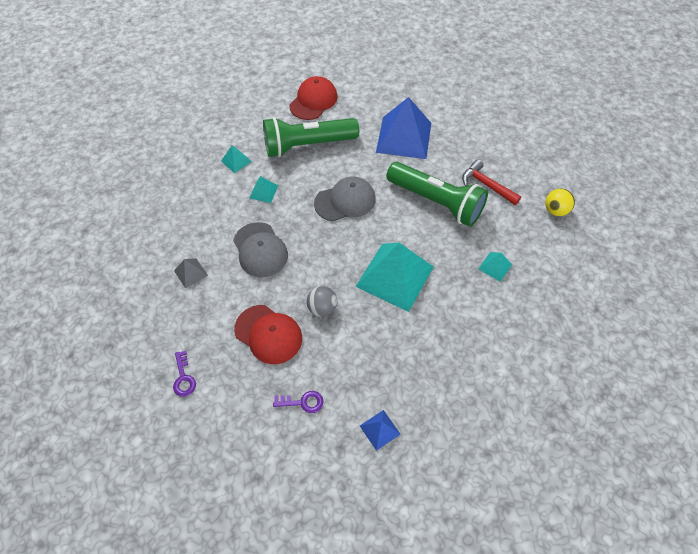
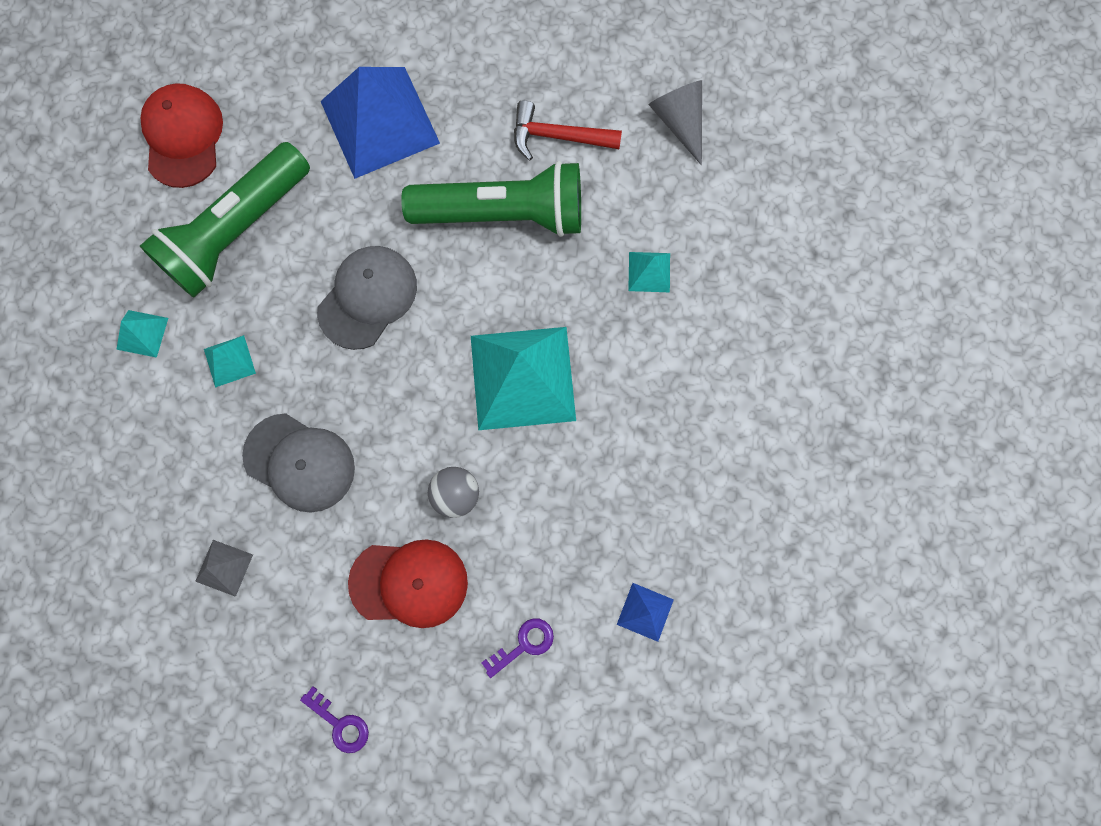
camera: 35 degrees left, 20 degrees up
(555, 210) = (679, 122): yellow ball -> grey cone

